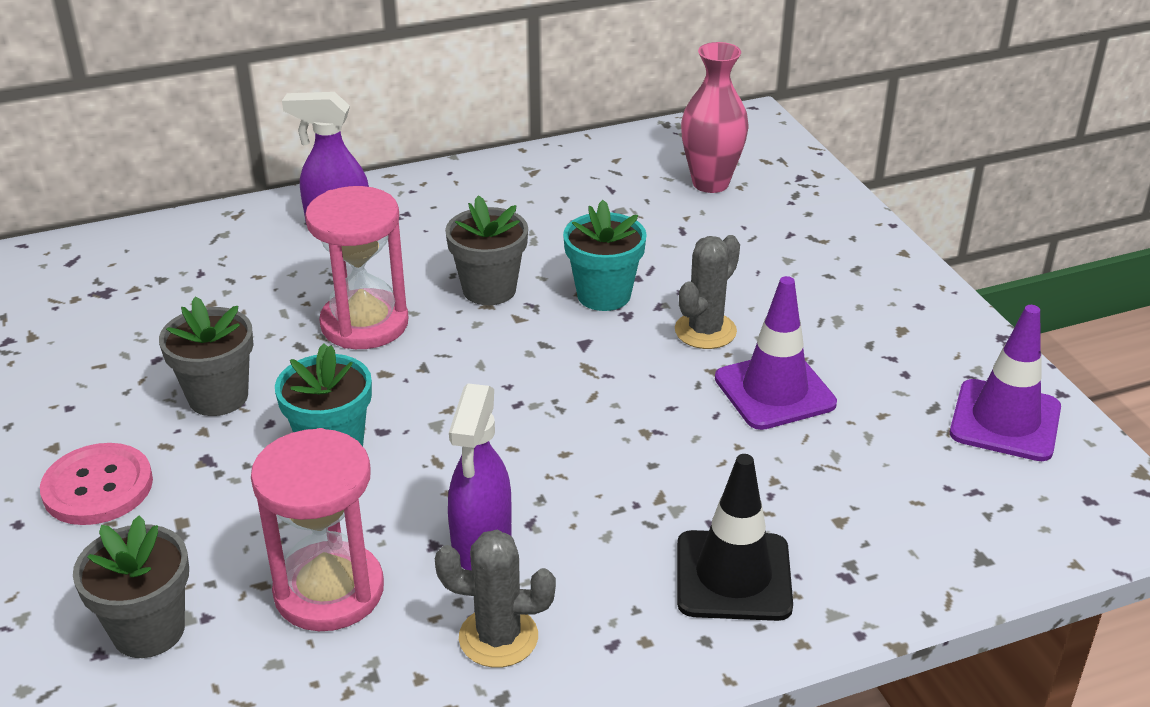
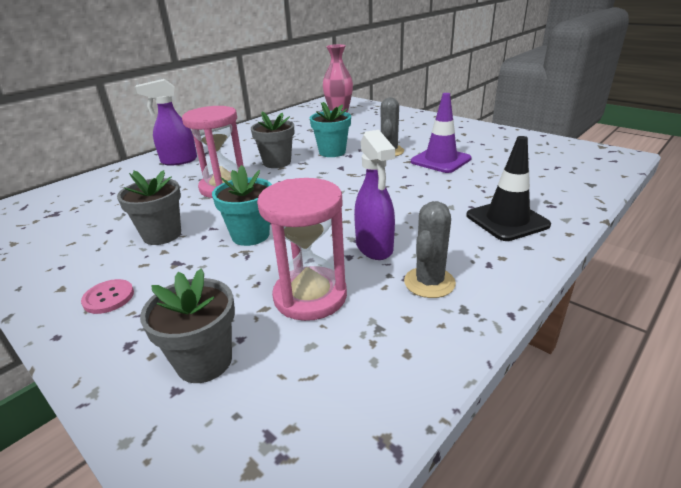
camera: 25 degrees left, 5 degrees down
(98, 487) = (108, 297): pink button -> pink button, size x0.62
(498, 637) = (429, 282): grey cactus -> grey cactus turned 45 degrees counterclockwise
(1005, 421) = (536, 146): purple traffic cone -> none

